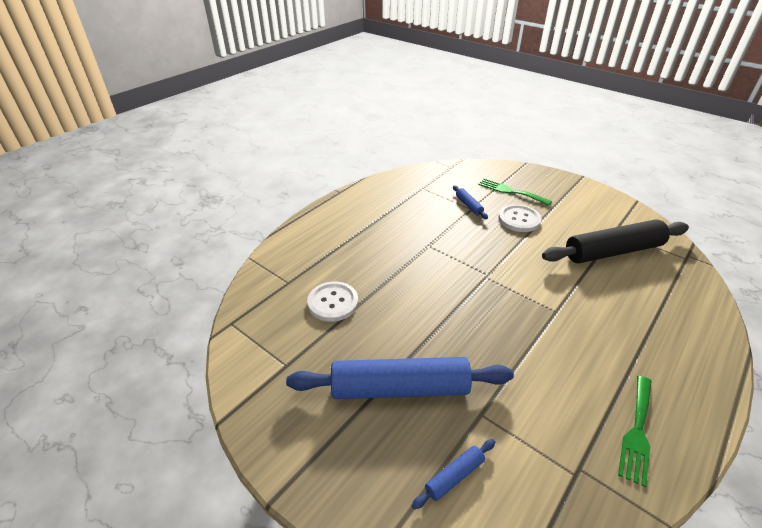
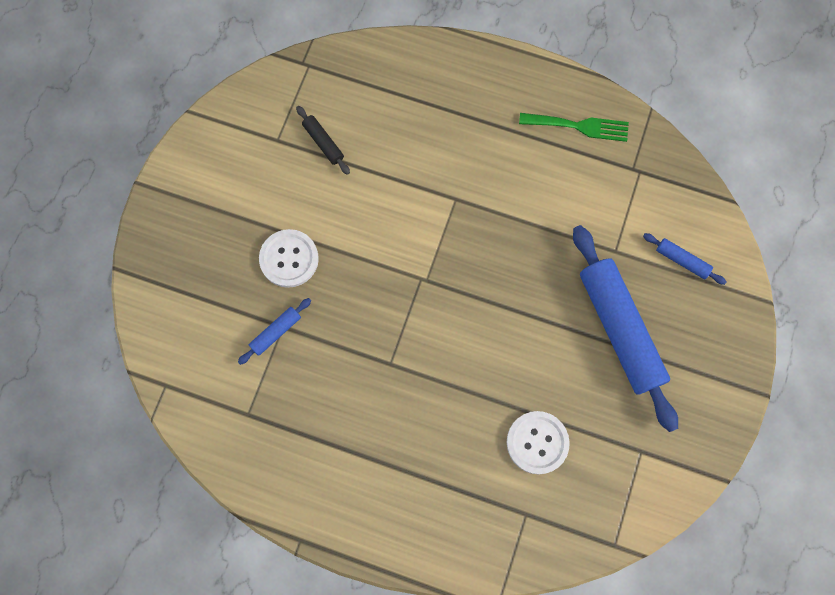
camera: 110 degrees left, 35 degrees up
(510, 191) = (217, 280): green fork -> none
(613, 251) = (323, 142): black rolling pin -> black rolling pin, size x0.43

